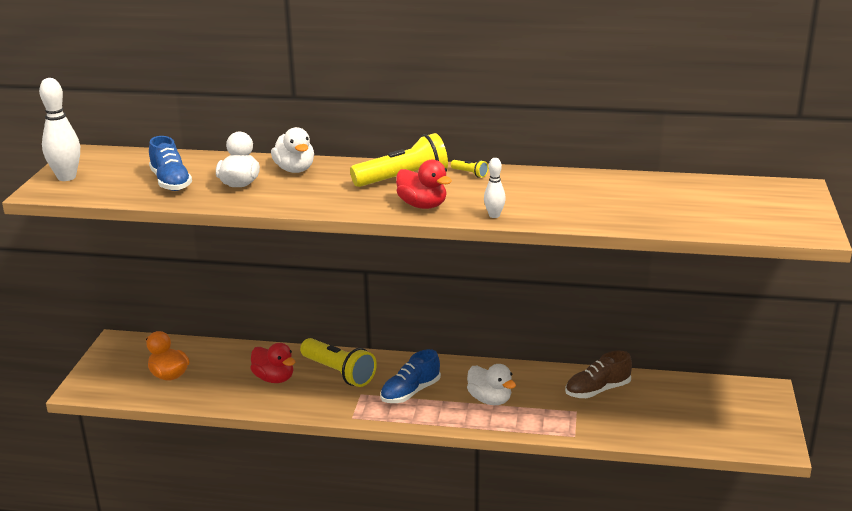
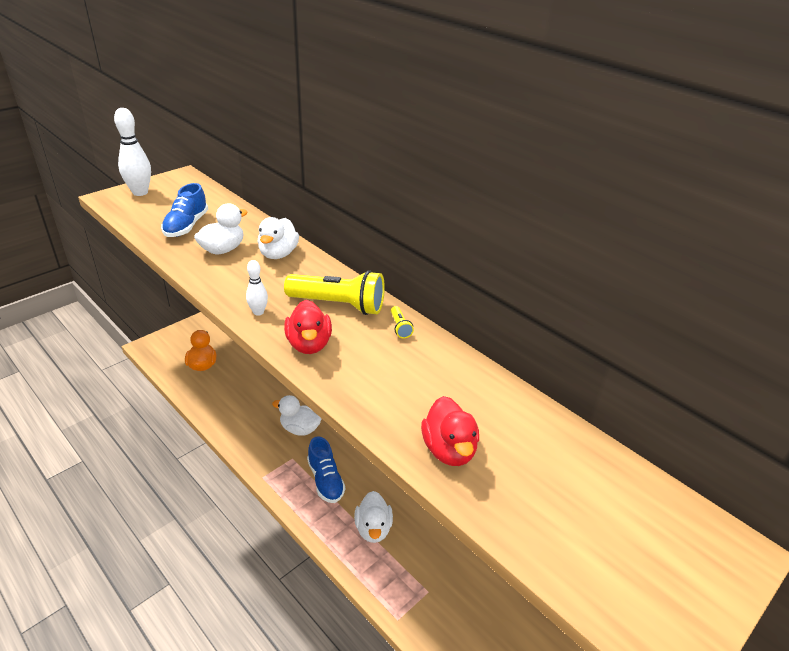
camera: 35 degrees right, 10 degrees up
(274, 378) = (255, 407): red duck -> red duck (449, 450)
(339, 373) = (300, 429): yellow flashlight -> white duck
(410, 392) = (325, 480): blue shoe -> blue shoe turned 105 degrees counterclockwise
(494, 215) = (347, 392): white bowling pin -> white bowling pin (258, 312)
(597, 390) = (470, 581): brown shoe -> none

